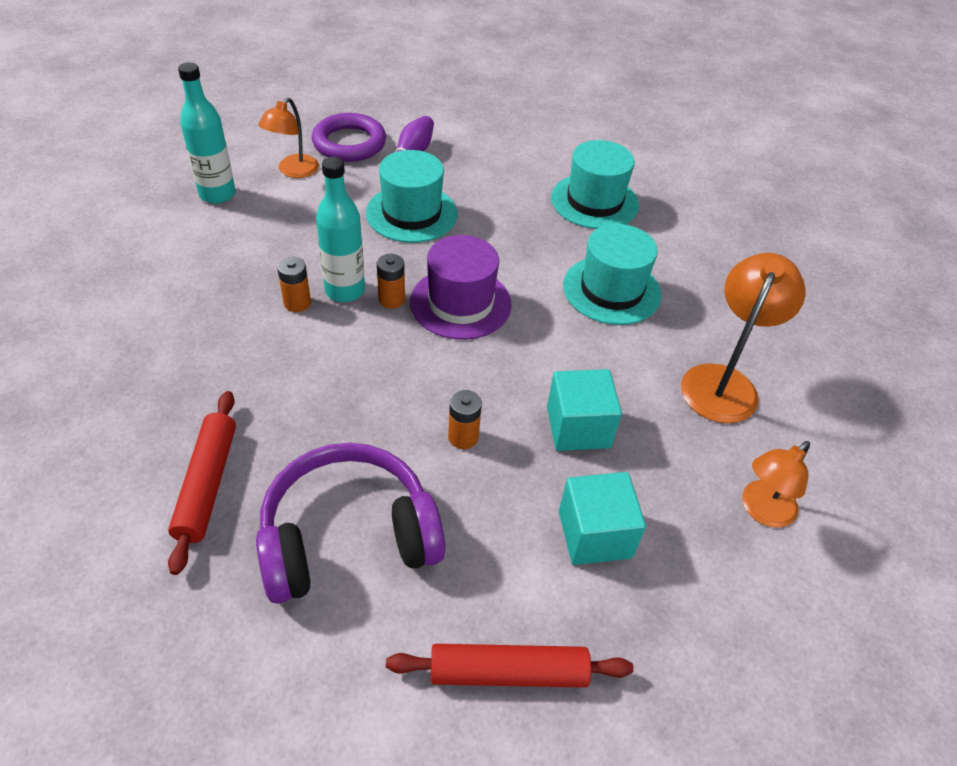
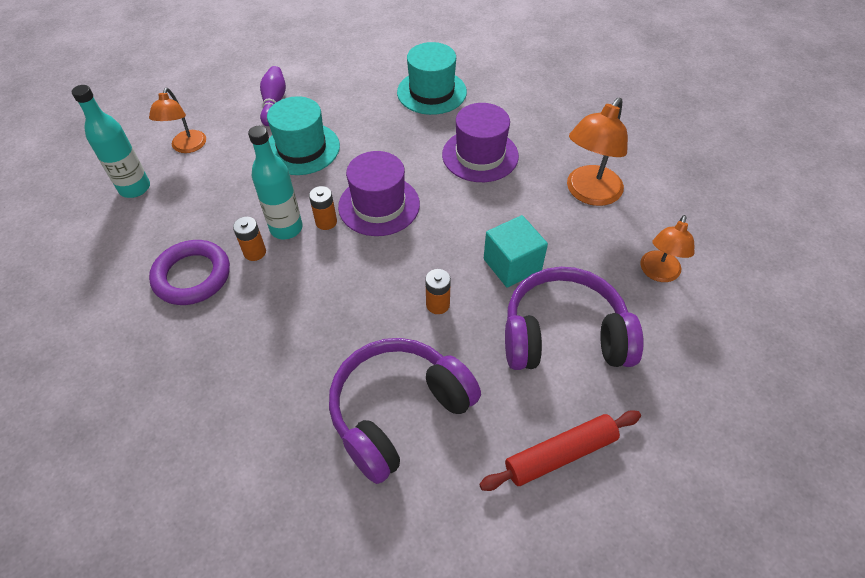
camera: 20 degrees left, 5 degrees up
(207, 484) = (270, 420): red rolling pin -> none
(349, 143) = (219, 108): purple ring -> purple ring (192, 276)
(594, 534) = (564, 335): turquoise cube -> purple headphones
(611, 290) = (480, 155): turquoise hat -> purple hat
(723, 382) = (589, 193): orange lamp -> orange lamp turned 150 degrees counterclockwise

